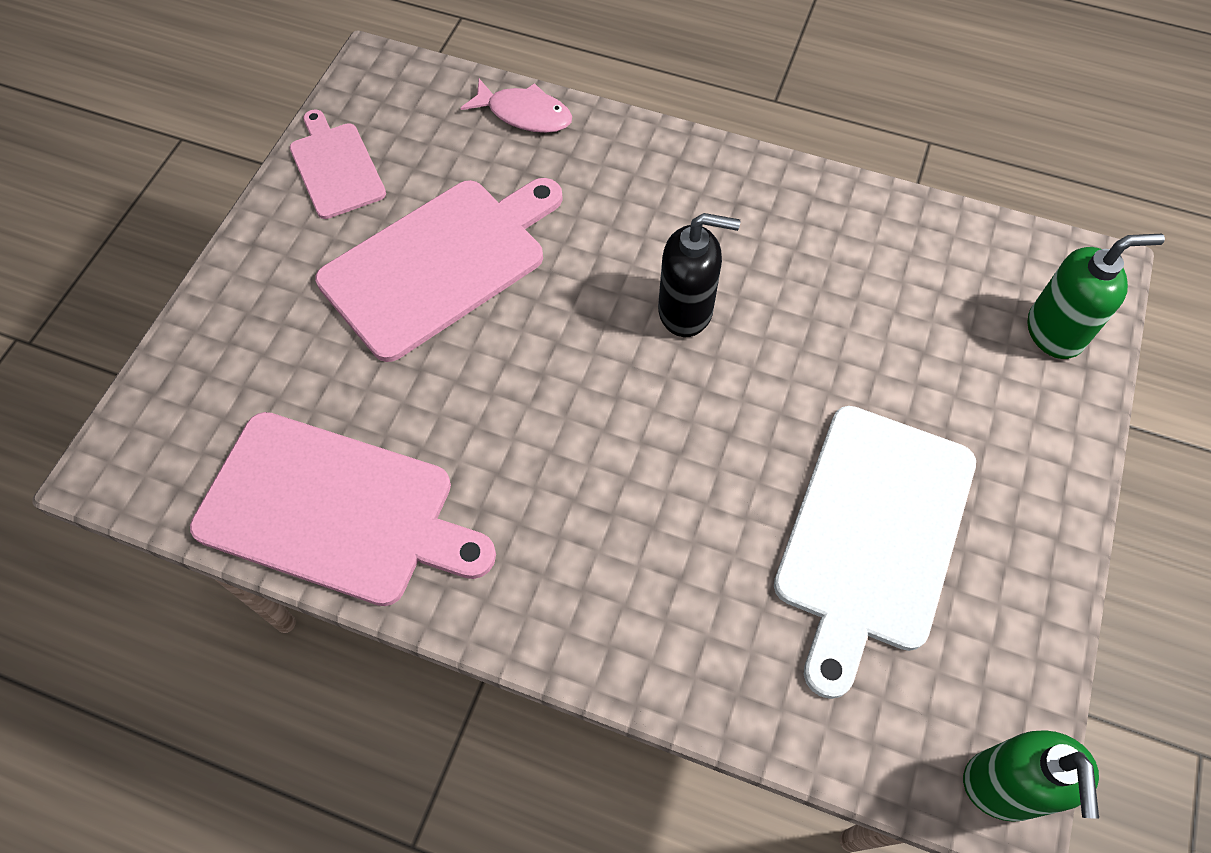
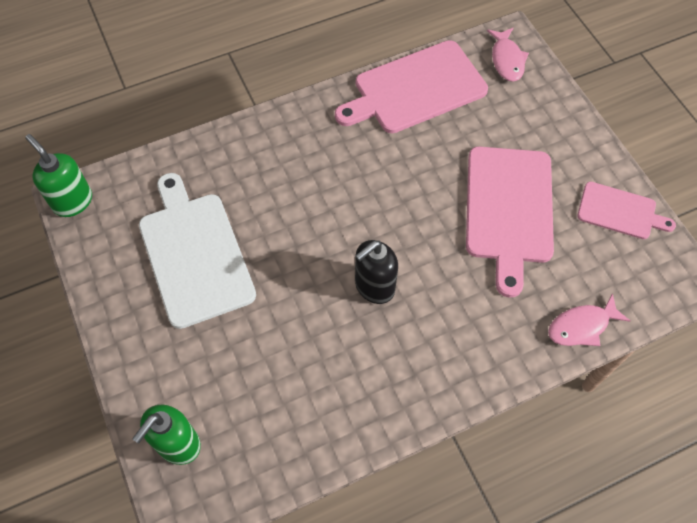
camera: 135 degrees right, 0 degrees up
(169, 439) = (507, 60): none -> pink fish

